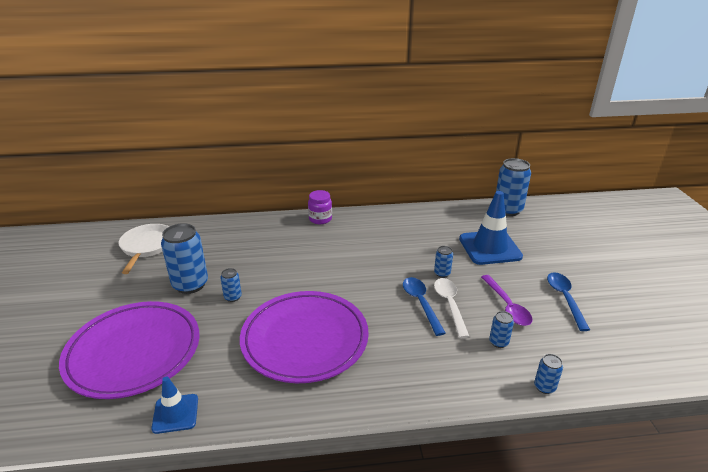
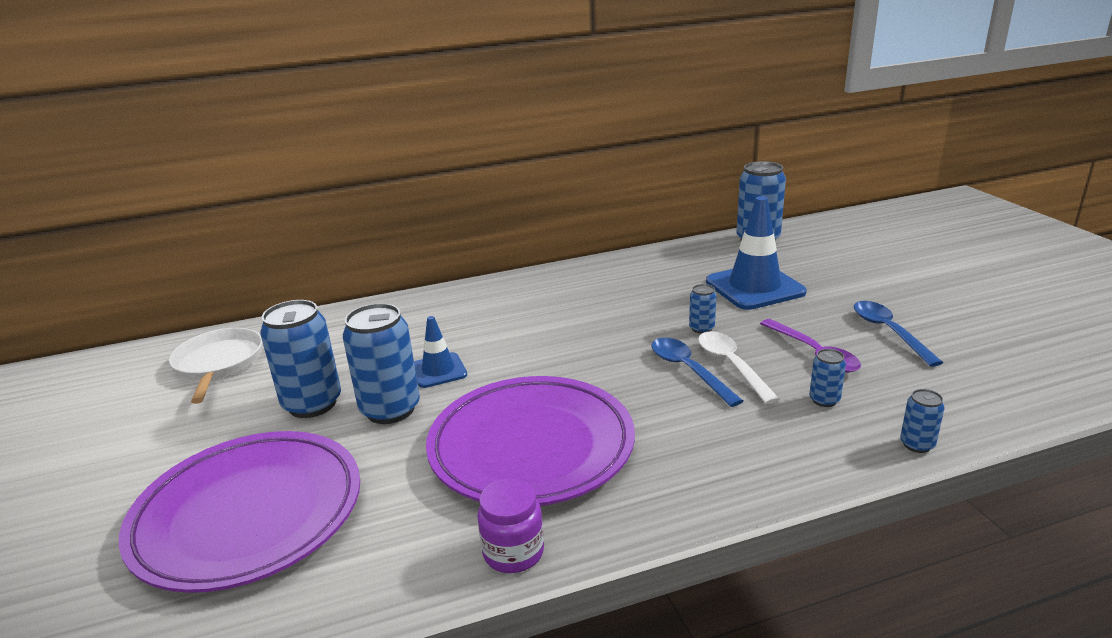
camera: 10 degrees left, 5 degrees down
(175, 413) = (355, 590): blue traffic cone -> blue traffic cone (438, 370)
(233, 297) = (390, 409): blue can -> blue can, size x2.10
(320, 219) = (489, 288): purple jar -> purple jar (513, 553)

